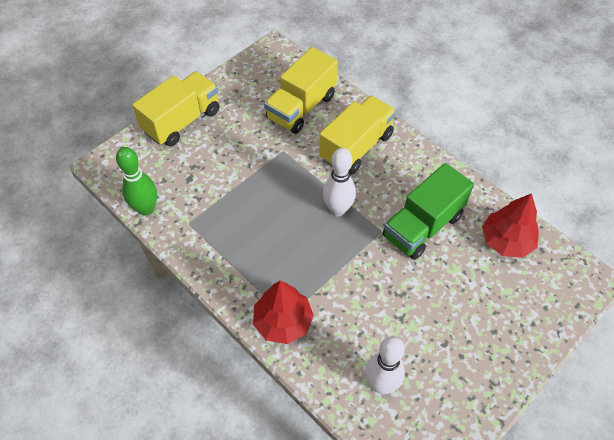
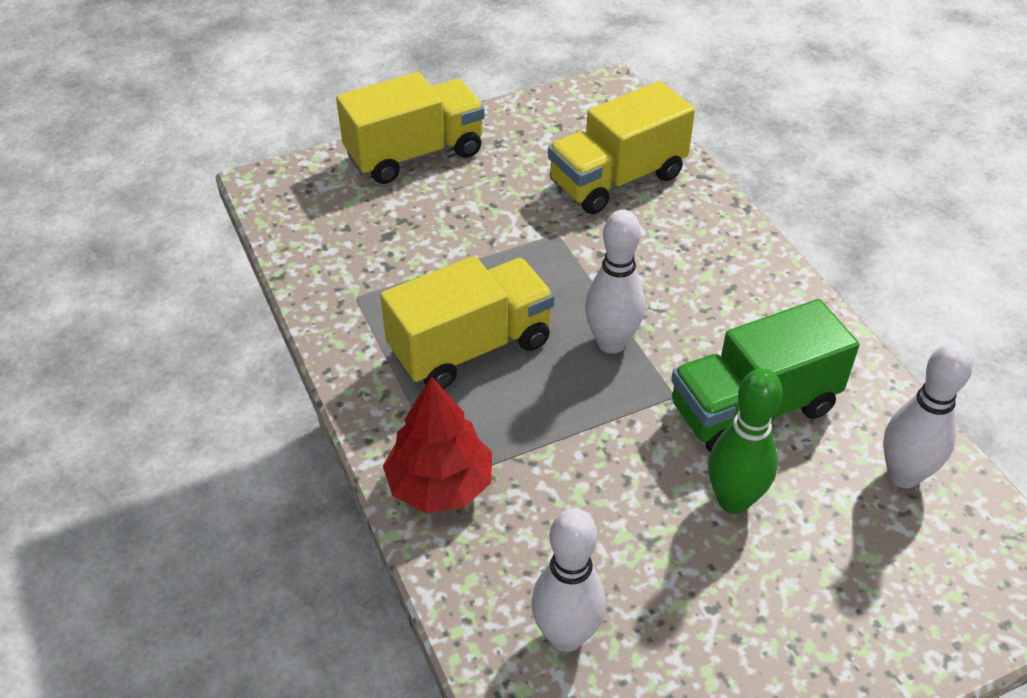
camera: 20 degrees right, 10 degrees down
(146, 209) = (300, 260): green bowling pin -> green bowling pin (733, 500)
(356, 147) = (686, 259): yellow truck -> yellow truck (470, 347)
(506, 241) = (903, 475): red tree -> white bowling pin

